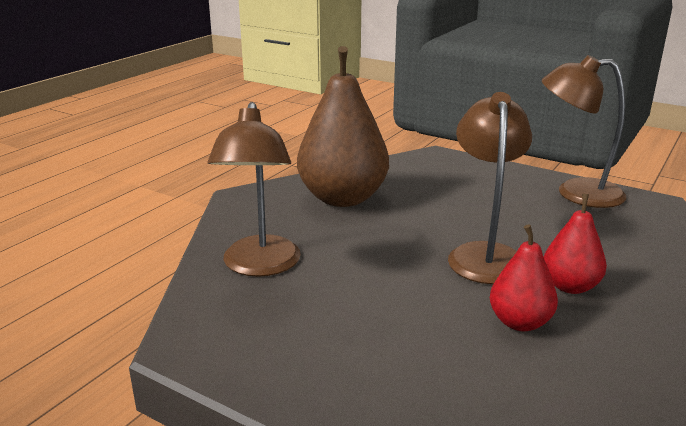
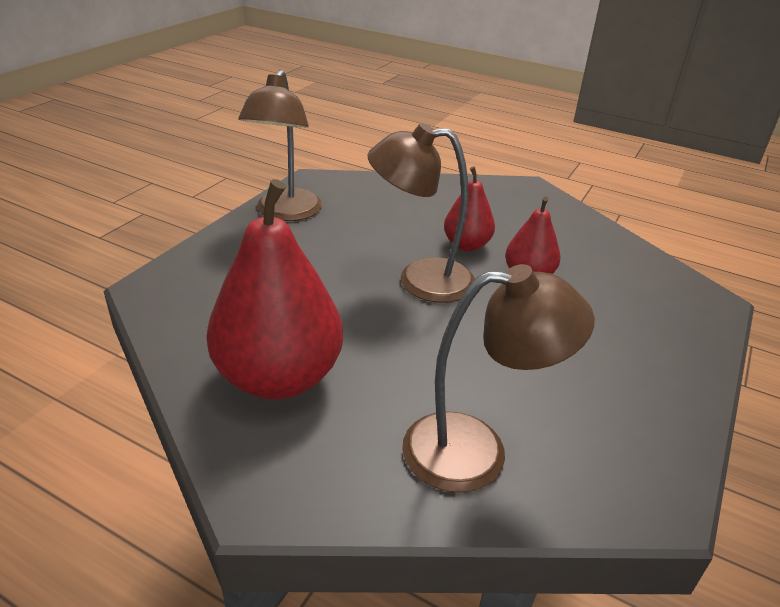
camera: 95 degrees left, 10 degrees up
(342, 198) = (279, 377): brown pear -> red pear

